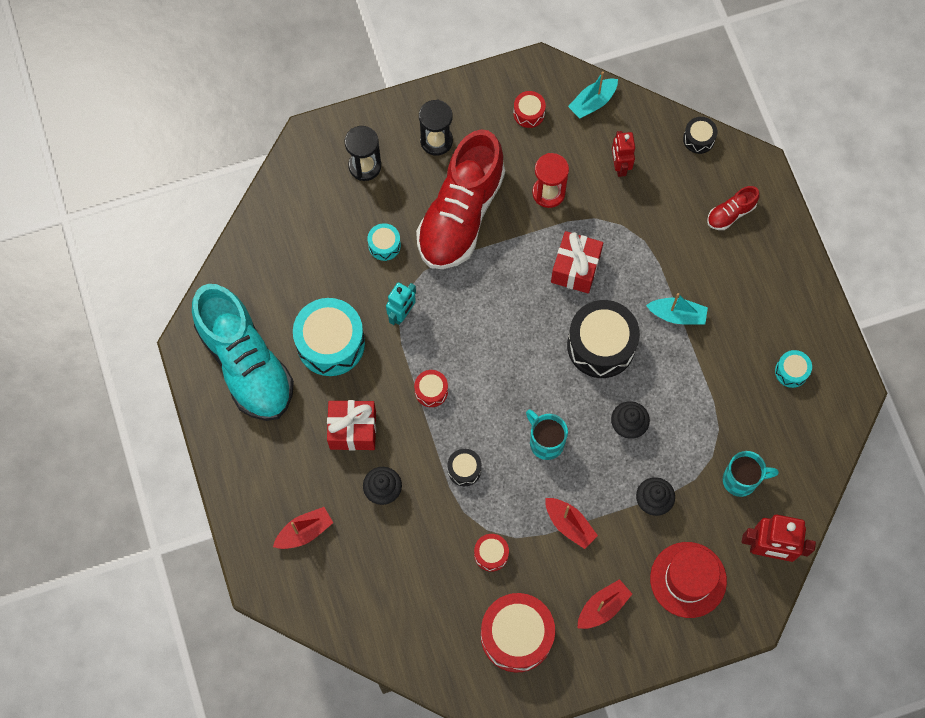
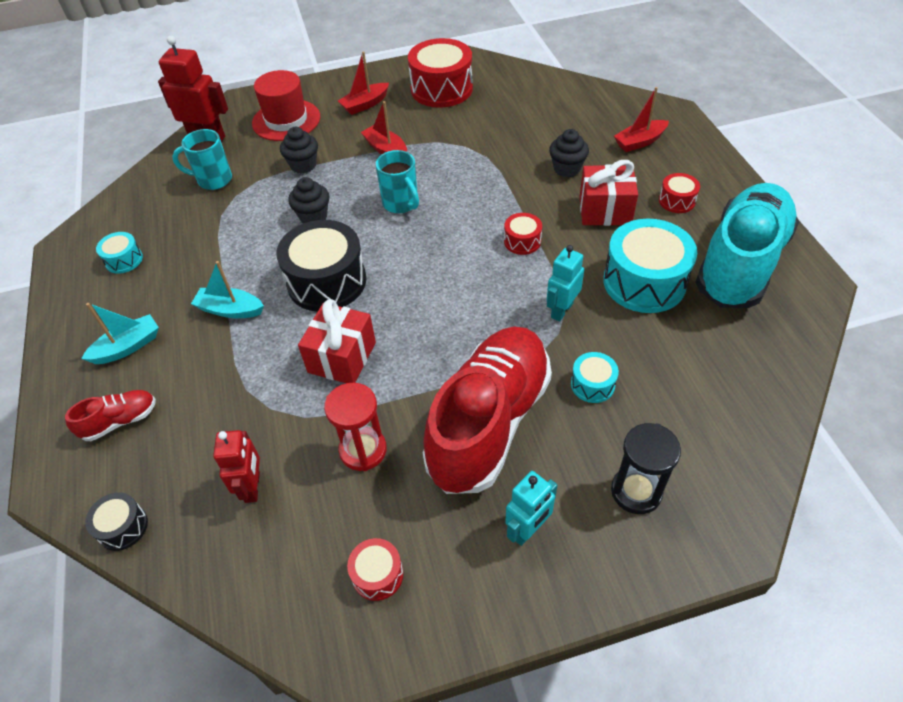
camera: 175 degrees left, 20 degrees down
(246, 363) = (740, 263): turquoise shoe -> turquoise shoe turned 60 degrees clockwise
(436, 141) = (528, 530): black hourglass -> turquoise robot
(464, 469) = (486, 183): black drum -> none
(491, 554) = (461, 131): red drum -> red drum (676, 201)
(592, 102) = (270, 592): turquoise boat -> turquoise boat (128, 347)

